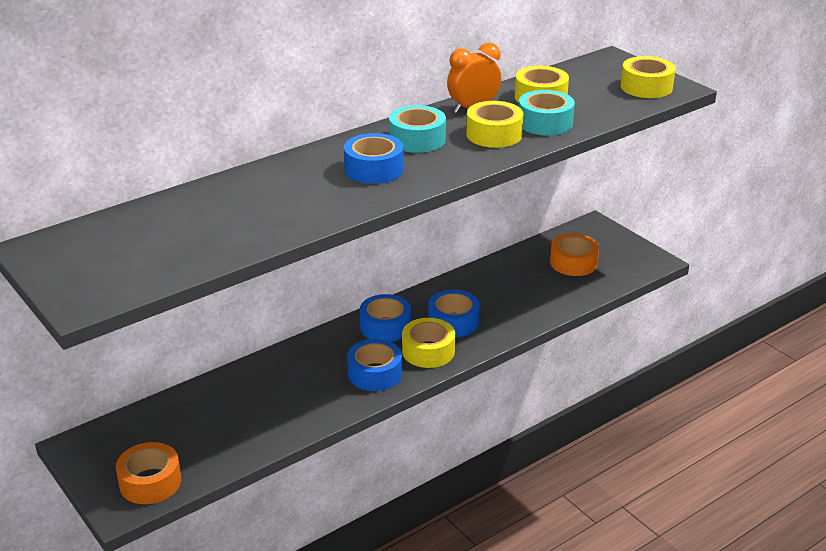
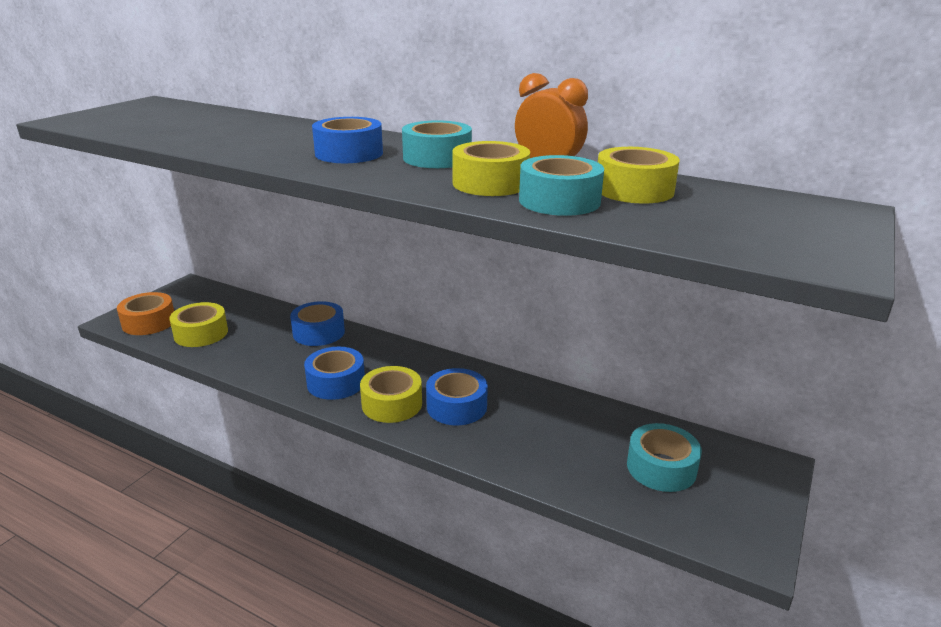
camera: 65 degrees right, 5 degrees down
(385, 326) = (418, 368): blue tape -> blue tape (319, 332)
(573, 263) = (661, 468): orange tape -> turquoise tape
(646, 87) = (788, 242): yellow tape -> yellow tape (201, 333)

